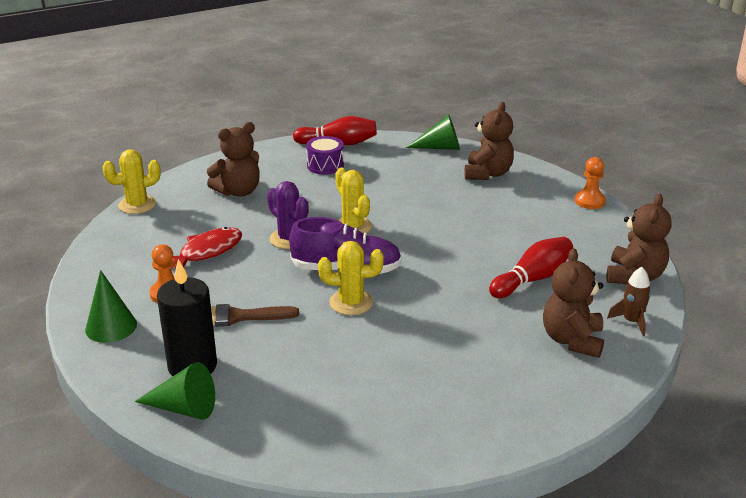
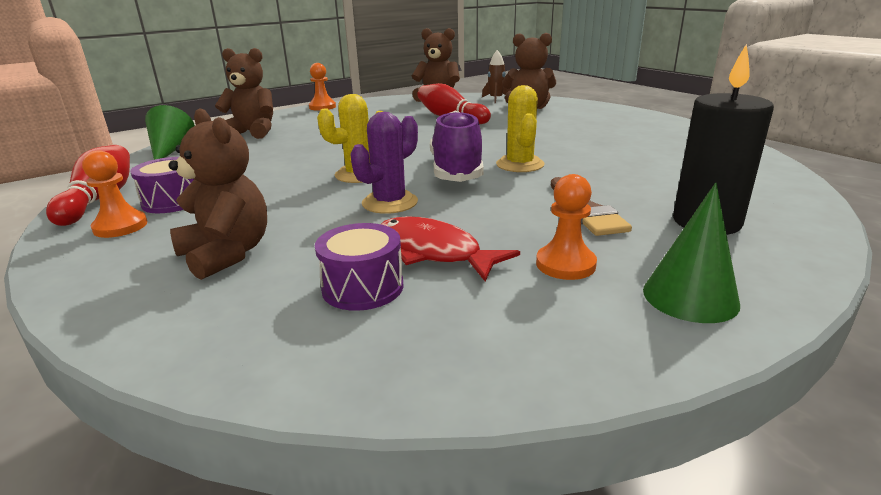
camera: 95 degrees left, 5 degrees down
(137, 205) = (236, 364): yellow cactus -> none
(180, 230) = (363, 287): none -> purple drum
(184, 408) = (781, 216): green cone -> none
(291, 157) = (120, 226): none -> orange pawn

